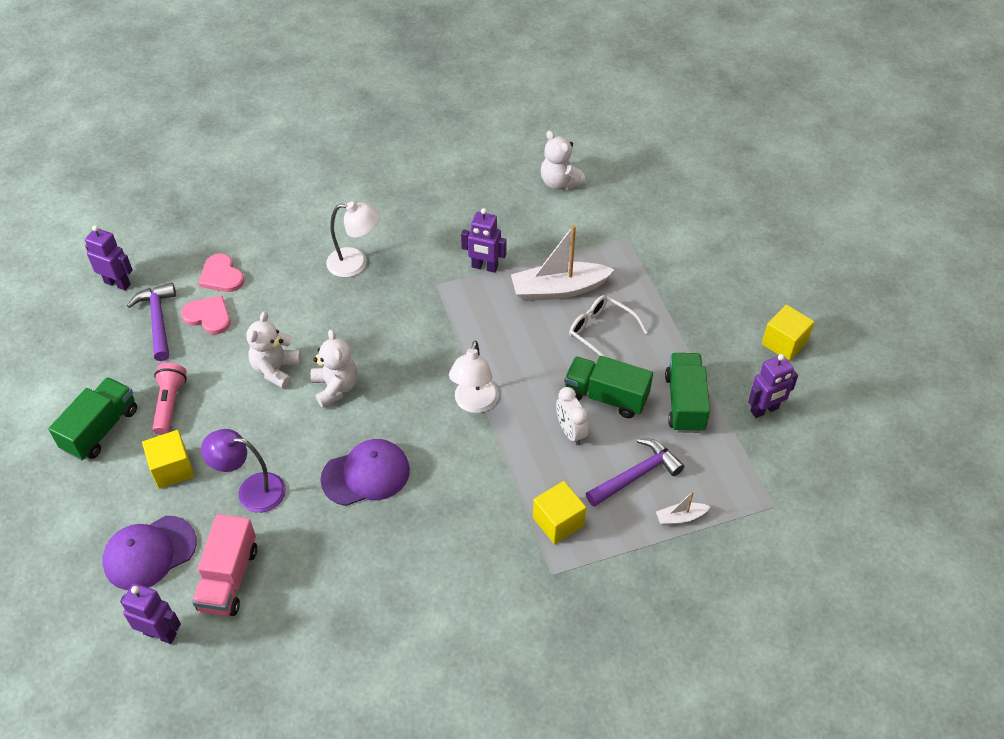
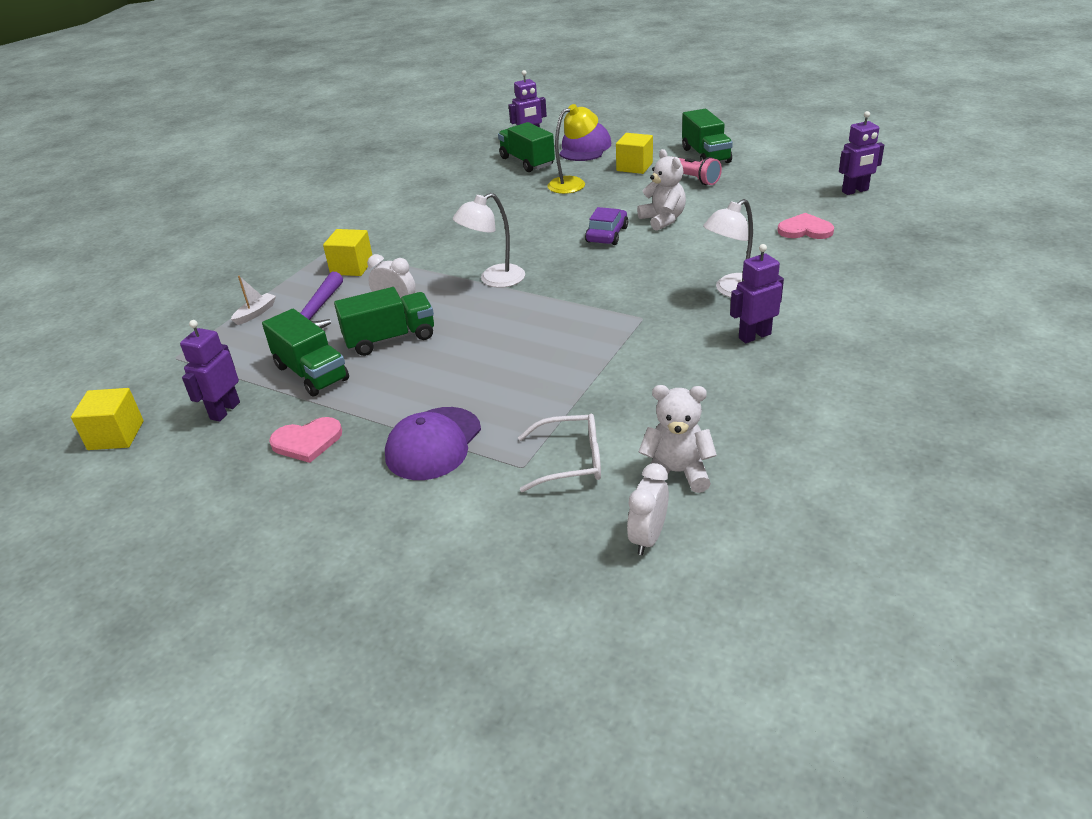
camera: 140 degrees right, 15 degrees down
(158, 321) = (786, 194): purple hammer -> none
(208, 316) = (762, 212): pink heart -> pink heart (307, 441)
(229, 578) = (527, 162): pink truck -> green truck
(251, 491) = (573, 183): purple lamp -> yellow lamp
(335, 387) = (607, 234): white teddy bear -> purple car
(366, 474) = (516, 219): purple cap -> purple cap (433, 443)
(474, 403) = (494, 280): white lamp -> white lamp turned 90 degrees counterclockwise
(484, 267) = (624, 353): purple robot -> purple robot (754, 336)
(558, 289) = (530, 379): white boat -> none
(601, 332) = (446, 374): white glasses -> white glasses (570, 461)
(612, 166) = (648, 538): none -> white clock
(784, 343) = (238, 477): yellow cube -> yellow cube (116, 435)

